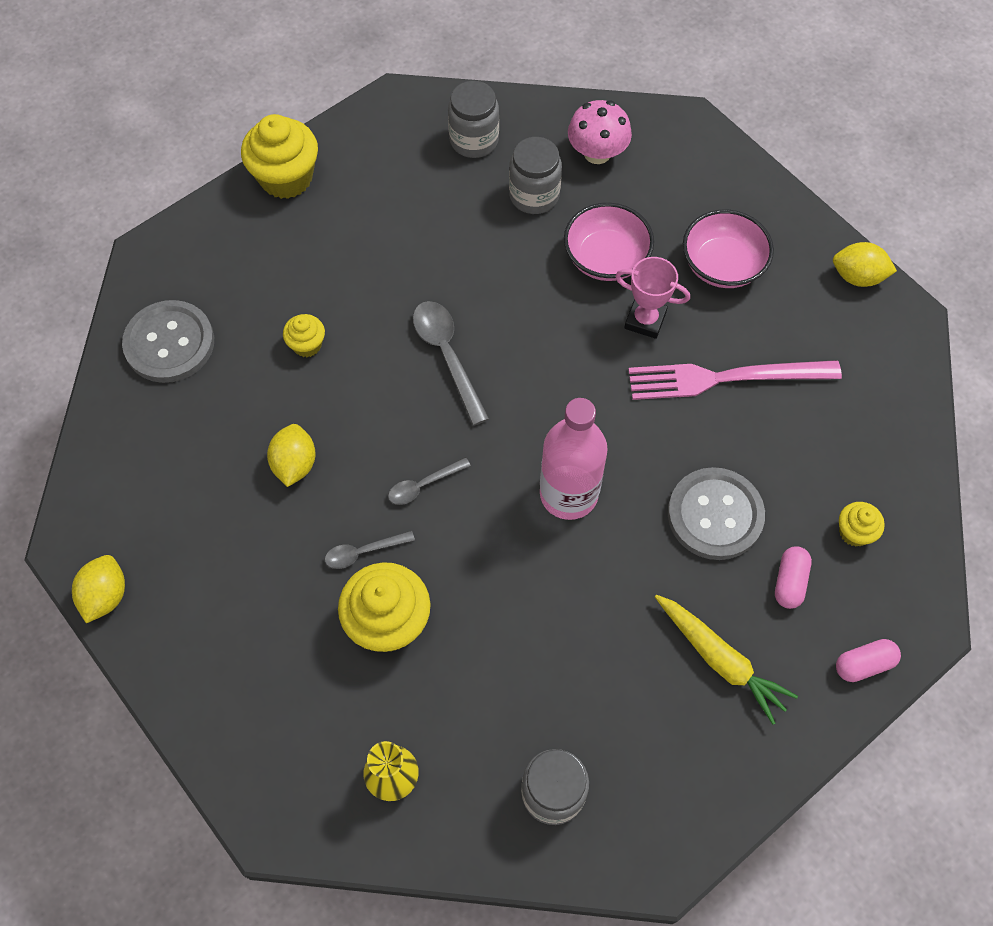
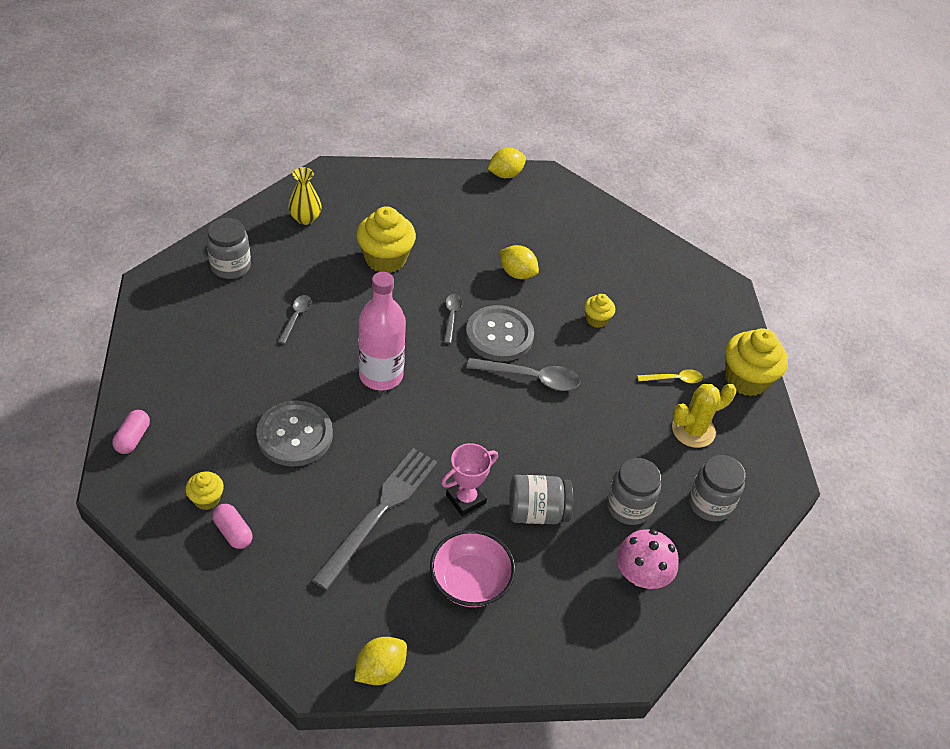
camera: 120 degrees right, 15 degrees down
(105, 595) = (505, 174): yellow lemon -> yellow lemon turned 75 degrees counterclockwise
(169, 343) = (648, 265): grey button -> grey button (499, 335)
(339, 235) = (674, 379): none -> yellow spoon
(363, 552) = (435, 271): grey spoon -> grey spoon (296, 317)
(395, 190) = (693, 430): none -> yellow cactus
(606, 258) = (537, 512): pink bowl -> grey jar
(720, 660) = (213, 375): yellow carrot -> none
(725, 378) = (379, 512): pink fork -> grey fork
(789, 582) = (216, 440): pink capsule -> pink capsule (233, 532)

